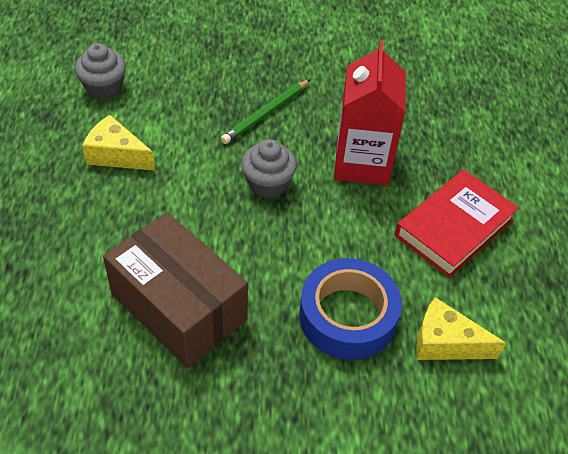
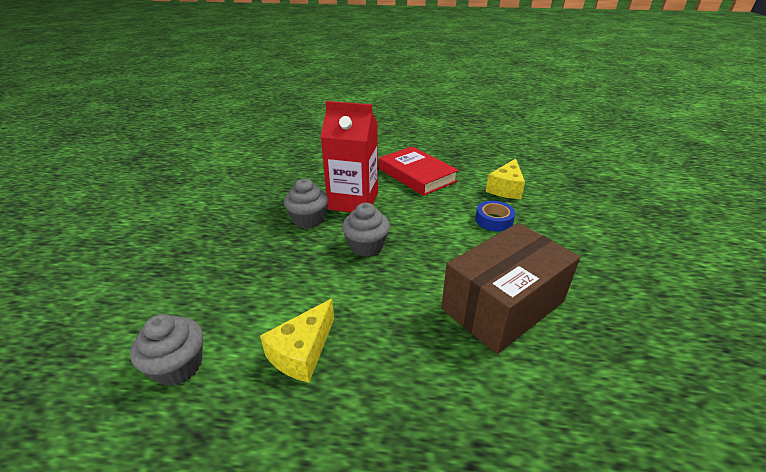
camera: 80 degrees left, 15 degrees down
(266, 113) = (281, 242): green pencil -> none
(311, 128) = (308, 220): none -> grey cupcake
(347, 316) = (494, 220): blue tape -> blue tape, size x0.55

